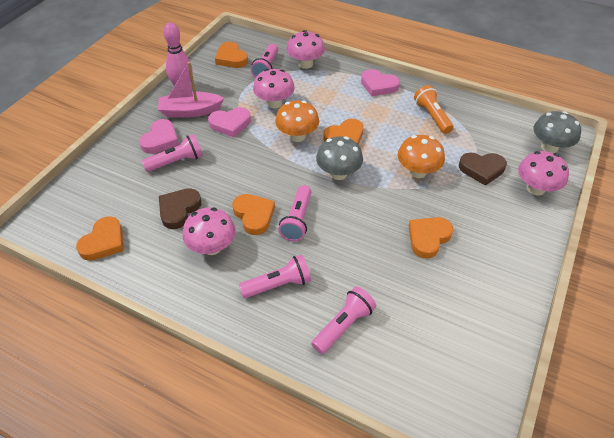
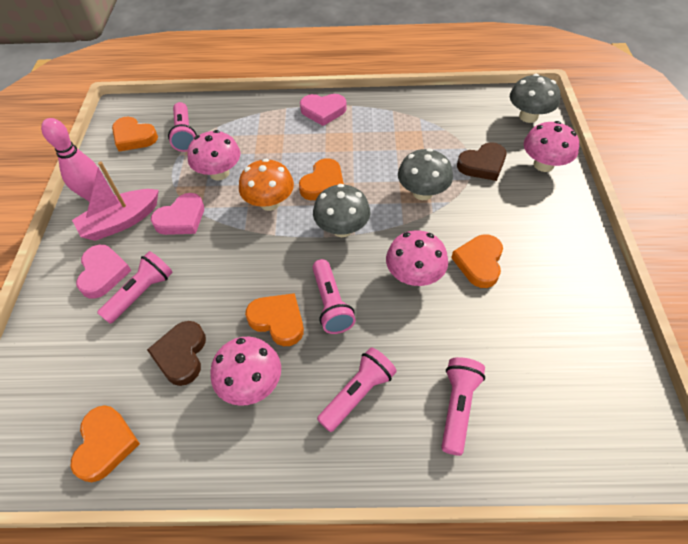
camera: 25 degrees left, 5 degrees up
(305, 64) = (227, 114): pink mushroom -> pink mushroom (414, 275)
(417, 171) = (422, 192): orange mushroom -> grey mushroom
(432, 116) = (399, 126): orange flashlight -> none

